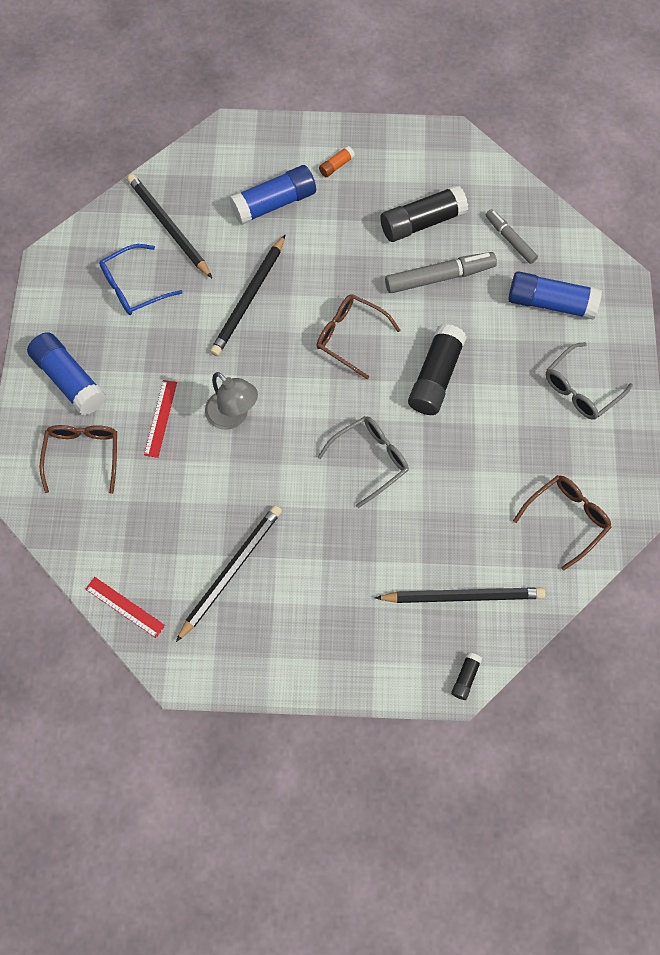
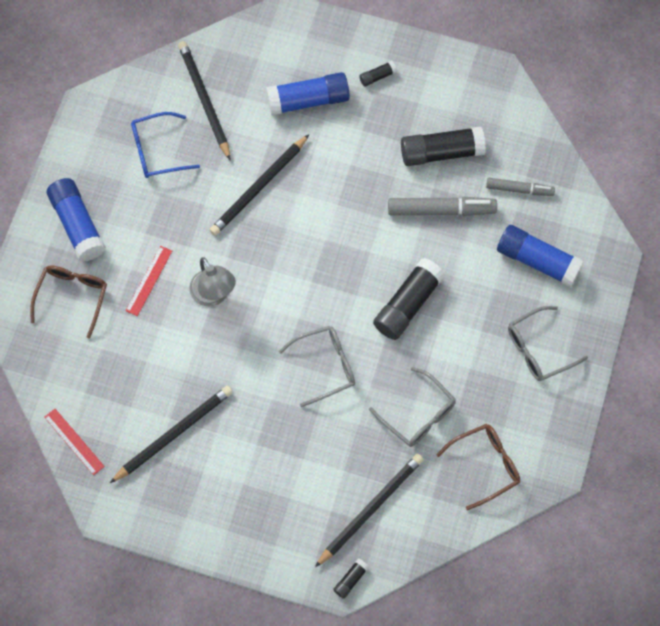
camera: 15 degrees right, 0 degrees up
(336, 166) = (377, 76): orange glue stick -> black glue stick
(350, 336) = (341, 247): brown glasses -> none
(462, 596) = (370, 509): black pencil -> black pencil turned 60 degrees counterclockwise
(481, 485) = (418, 414): none -> grey glasses
(510, 239) = (519, 189): grey marker -> grey marker turned 120 degrees clockwise

